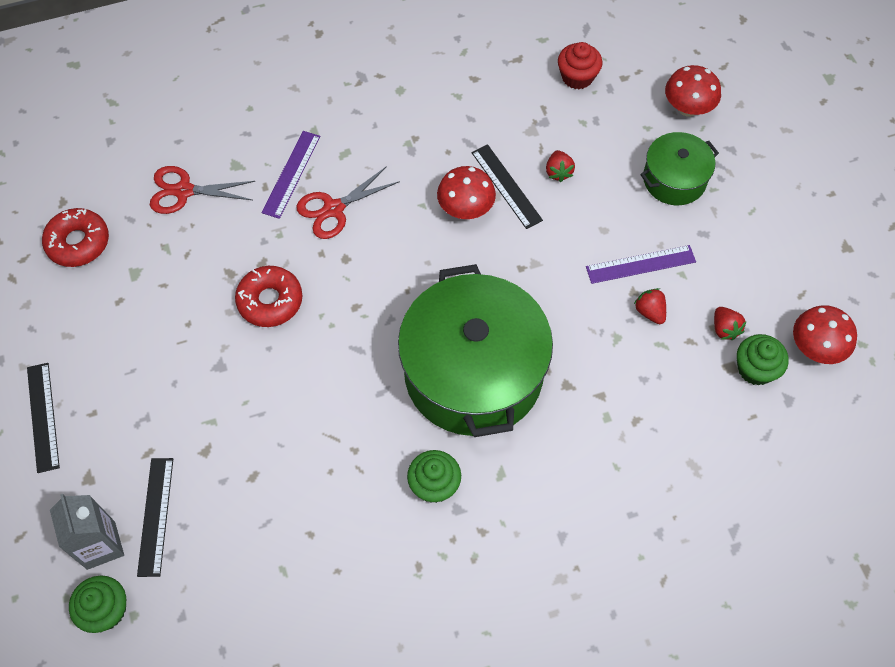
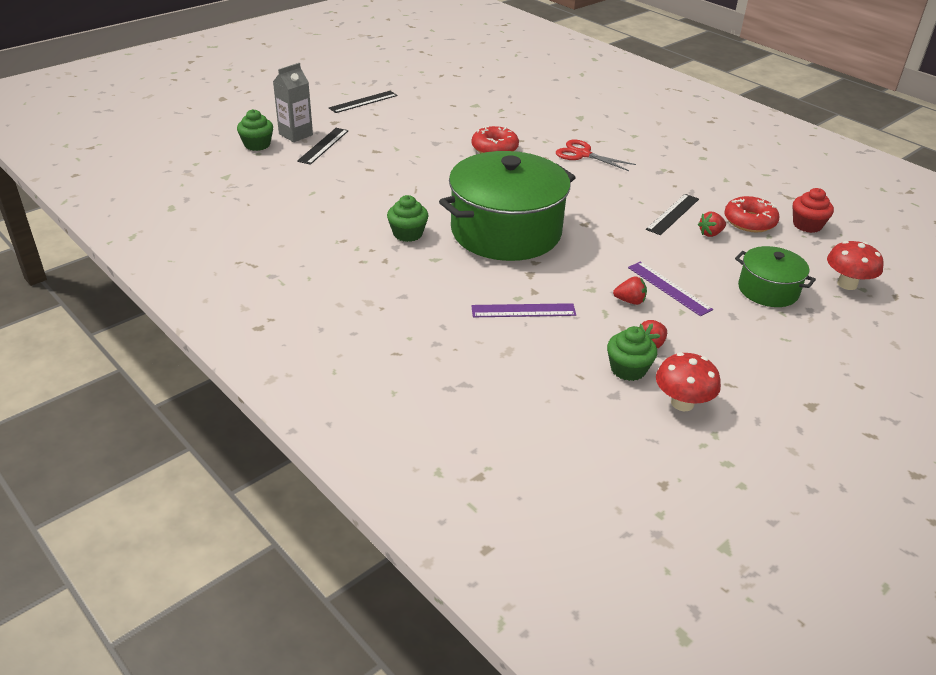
camera: 65 degrees right, 25 degrees down
(78, 242) = (480, 86): red donut -> red donut (749, 221)
(156, 516) = (323, 146): black ruler -> black ruler turned 45 degrees counterclockwise
(184, 191) = (544, 106): red scissors -> none
(291, 174) = (593, 135): purple ruler -> purple ruler (523, 311)
(465, 209) = (635, 202): red mushroom -> none
(650, 312) = (630, 301): red strawberry -> red strawberry turned 60 degrees clockwise

